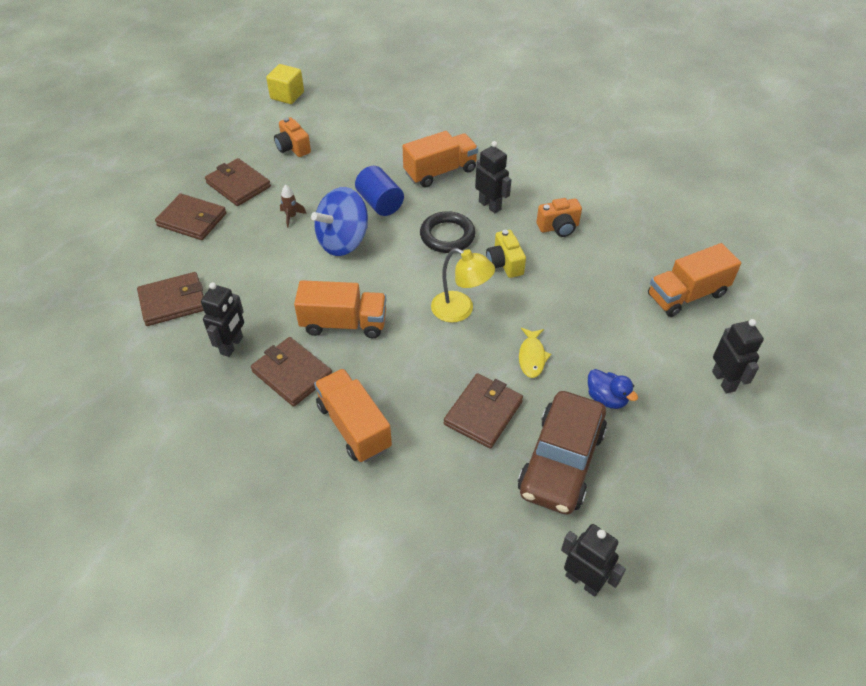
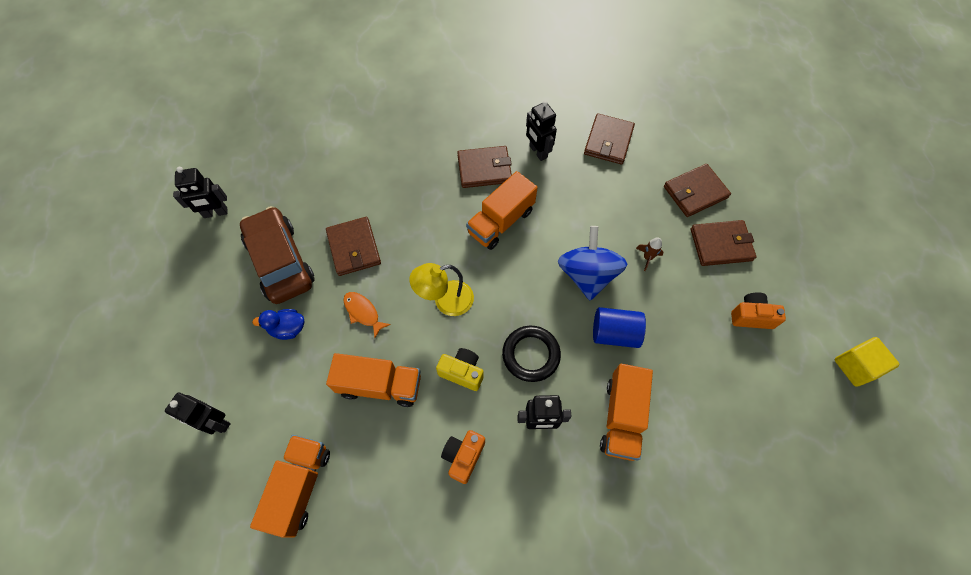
camera: 130 degrees right, 15 degrees up
(354, 426) = (414, 175): orange truck -> orange truck (380, 385)
(532, 357) = (363, 312): yellow fish -> orange fish

